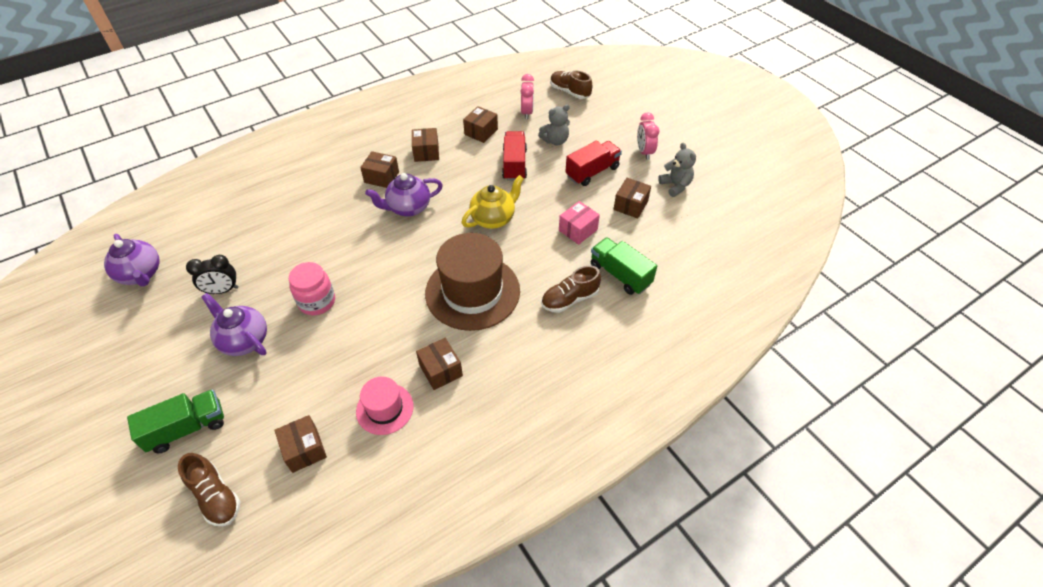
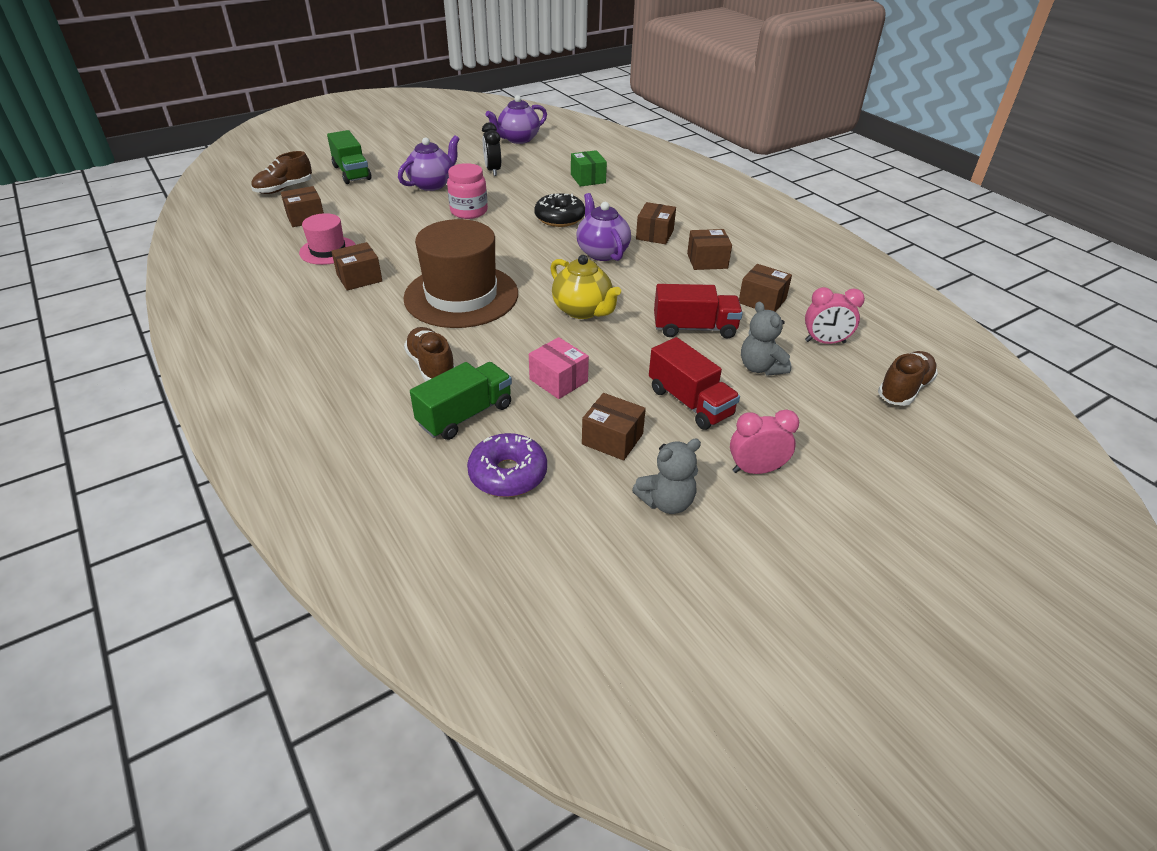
camera: 90 degrees right, 10 degrees down
(264, 216) = (588, 179): none -> green box
(343, 235) = (559, 218): none -> black donut
(669, 250) = (508, 474): none -> purple donut

